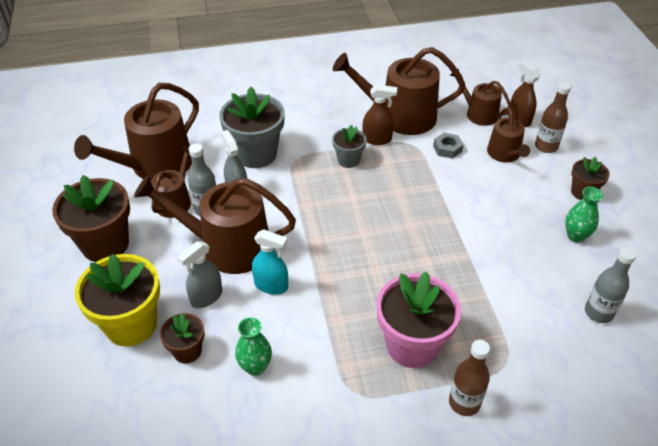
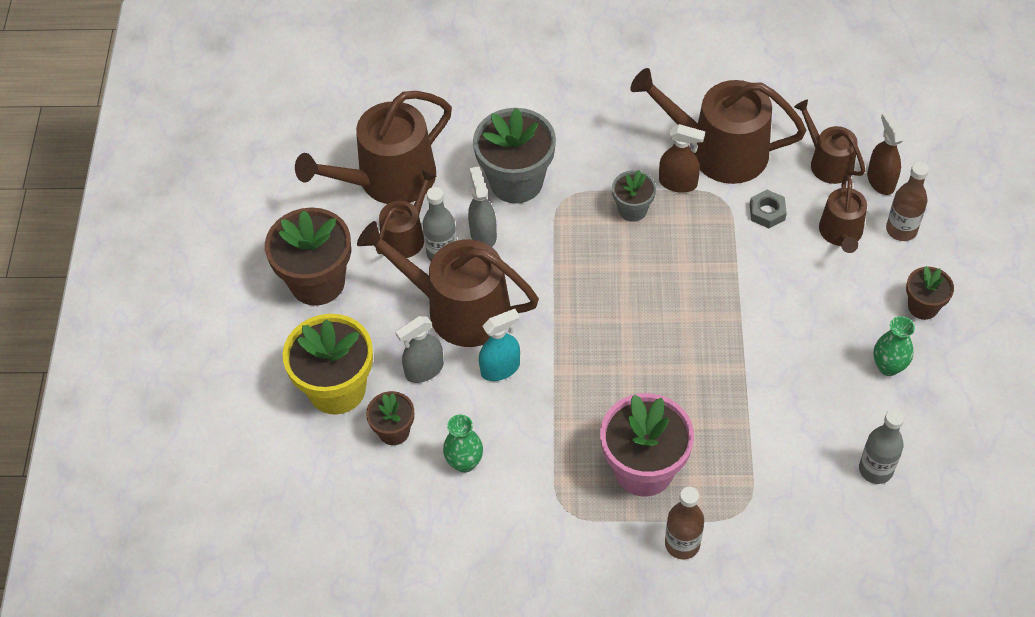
camera: 15 degrees right, 10 degrees up
(271, 285) = (500, 368): turquoise spray bottle -> turquoise spray bottle turned 60 degrees counterclockwise

